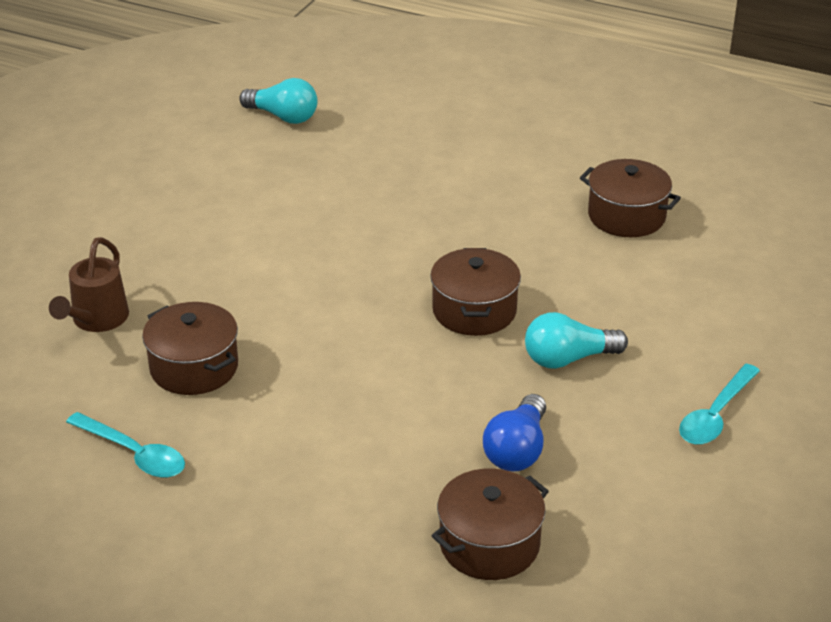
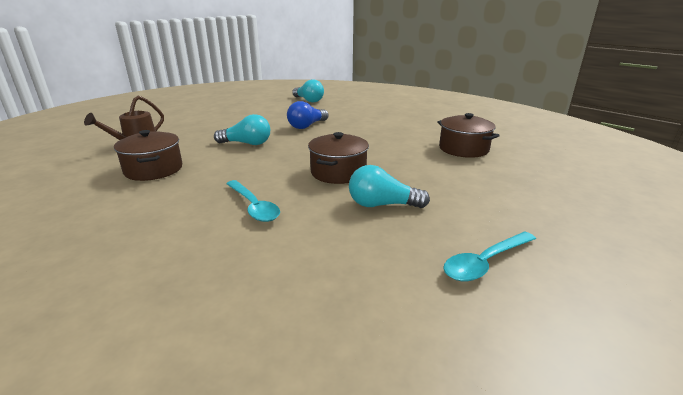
camera: 20 degrees right, 10 degrees down
(134, 454) = (62, 200): turquoise spoon -> turquoise spoon (253, 206)
(282, 275) = (247, 143): none -> turquoise light bulb
(489, 544) = (212, 320): brown pot -> none
(517, 450) = (301, 251): blue light bulb -> blue light bulb (307, 126)

